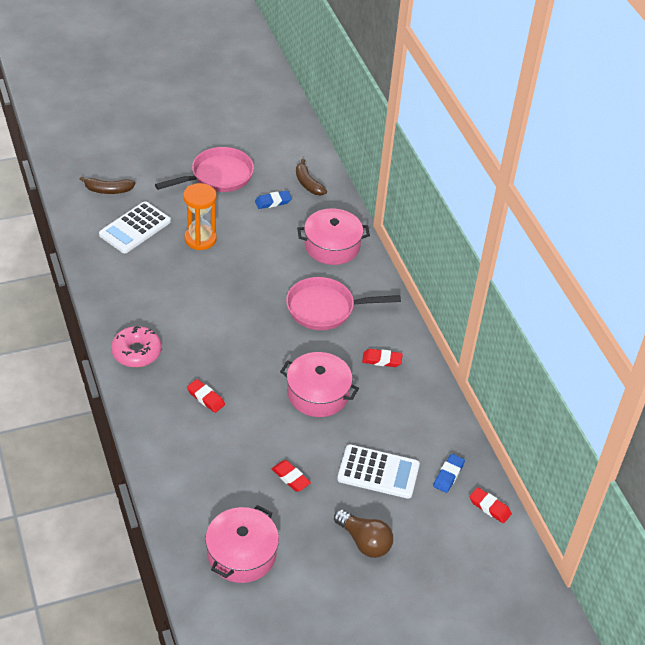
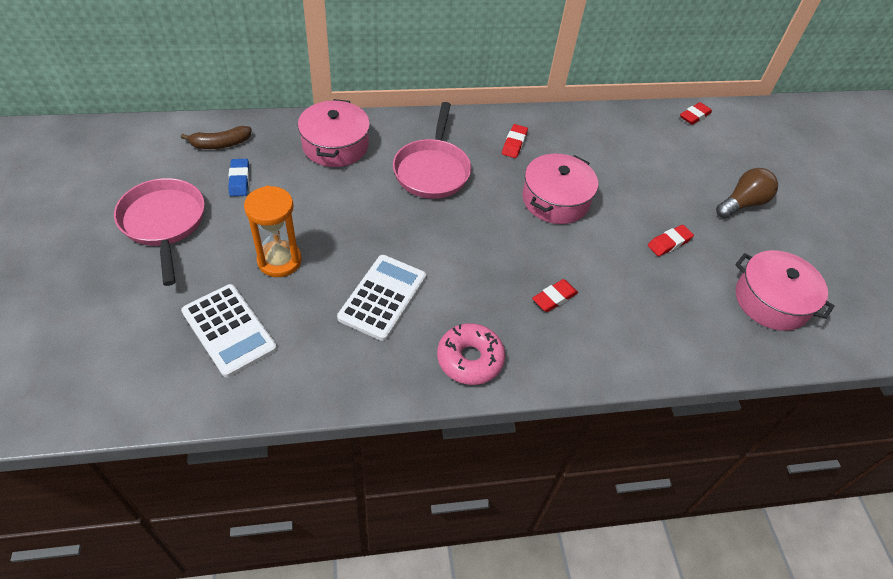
camera: 80 degrees left, 5 degrees up
(108, 190) = (130, 353): brown banana -> none
(378, 472) = (659, 177): white calculator -> white calculator (383, 297)
(448, 475) = (660, 132): blue eraser -> none

